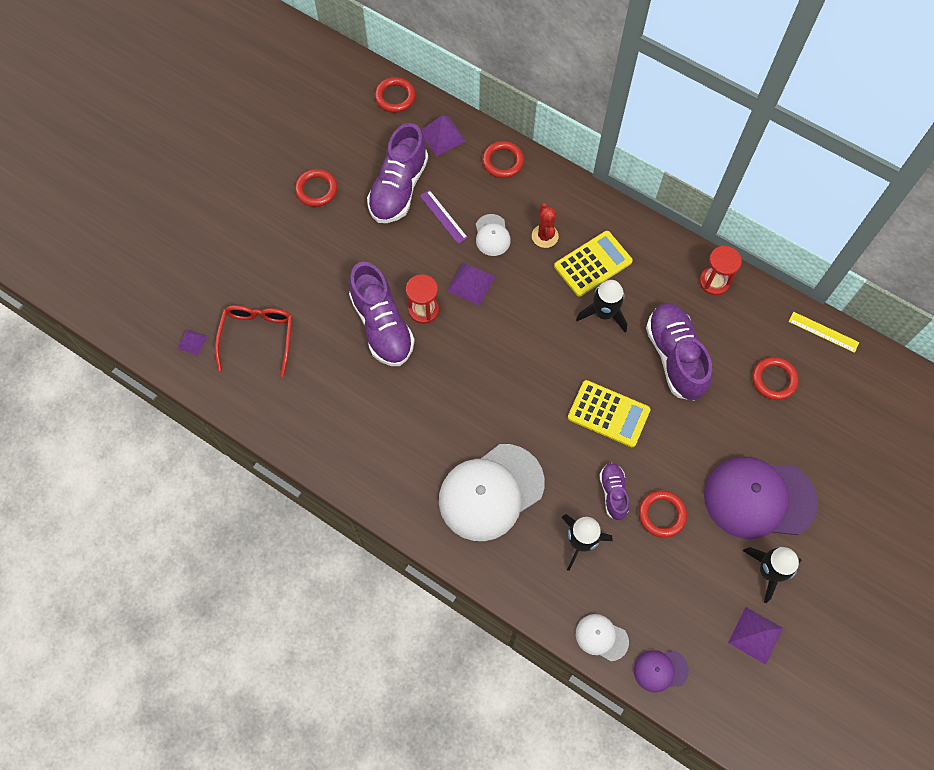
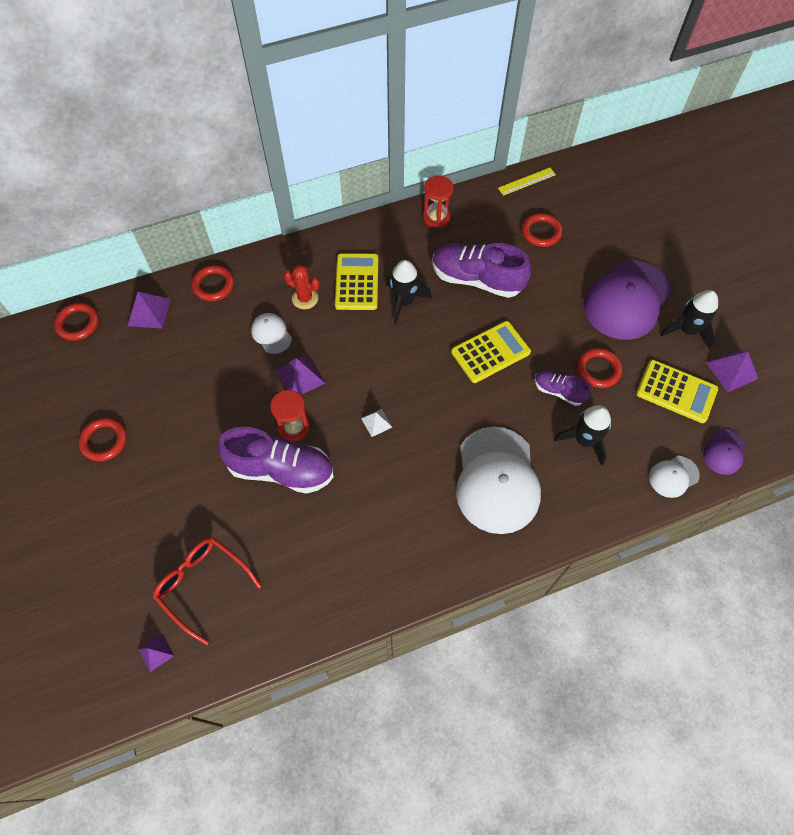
camera: 55 degrees left, 5 degrees down
(398, 188) = (165, 375): purple shoe -> none
(443, 216) = (222, 358): purple ruler -> none
(473, 367) = (376, 422): none -> white pyramid
(492, 235) = (271, 334): white cap -> white cap turned 150 degrees counterclockwise
(692, 595) = (676, 391): none -> yellow calculator

